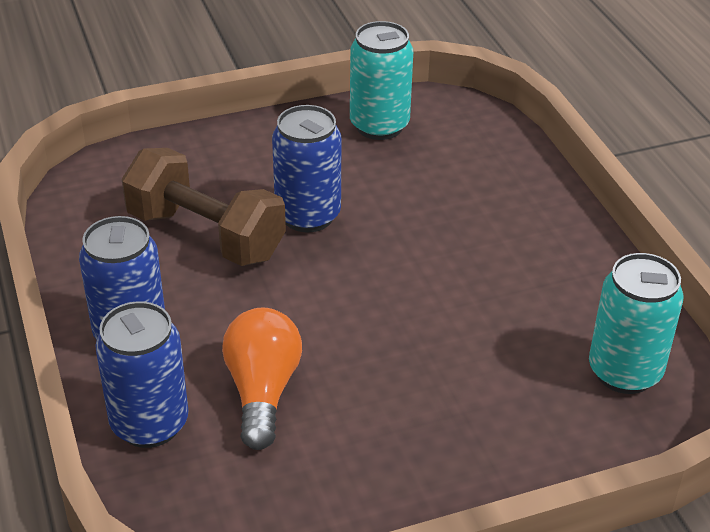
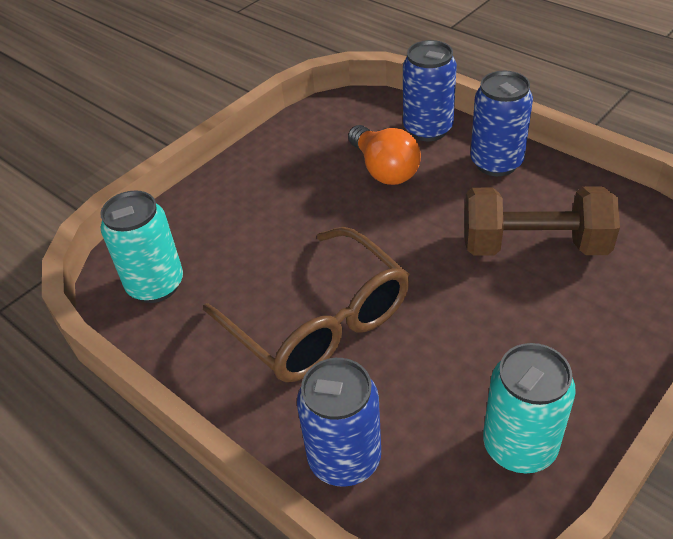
camera: 155 degrees right, 5 degrees up
(308, 215) = (479, 300): blue can -> blue can (344, 459)
(467, 260) = (320, 322): none -> brown glasses

